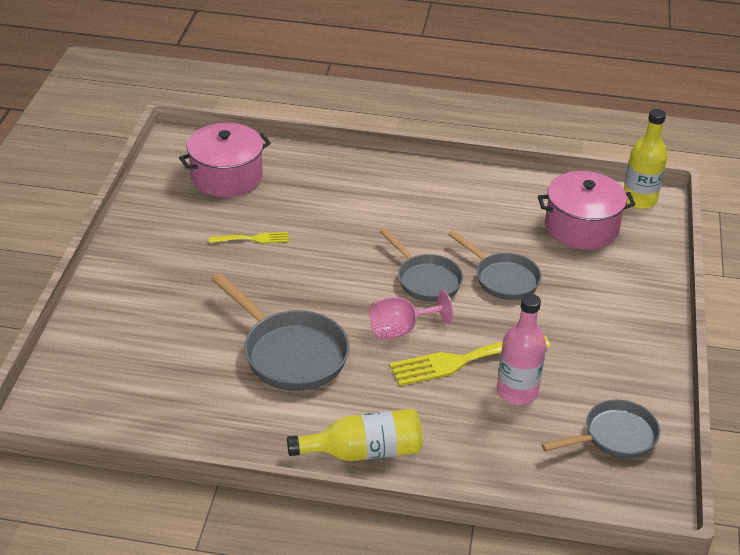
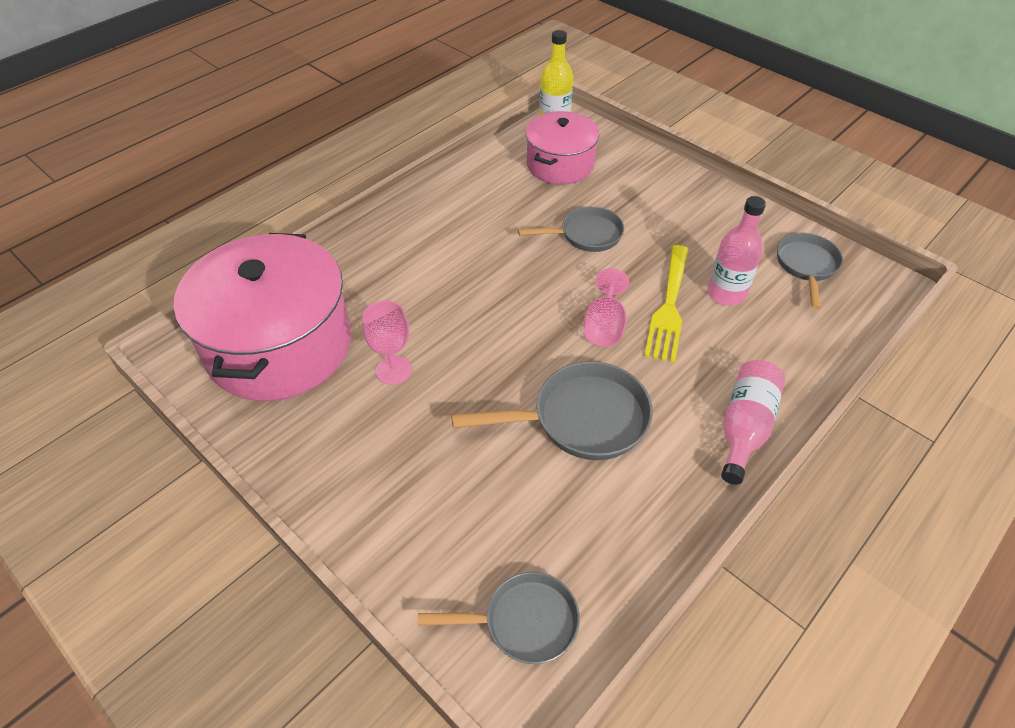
camera: 55 degrees left, 10 degrees up
(226, 177) = (279, 346): pink pot -> pink pot, size x1.70
(252, 239) = (393, 370): yellow fork -> pink goblet
(363, 451) = (744, 427): yellow bottle -> pink bottle
(426, 280) = (551, 280): grey pan -> grey pan (523, 622)

